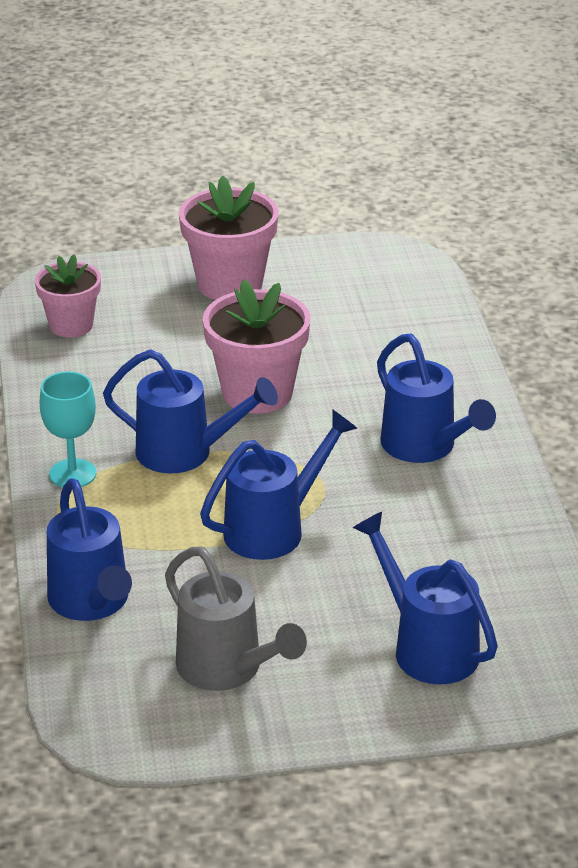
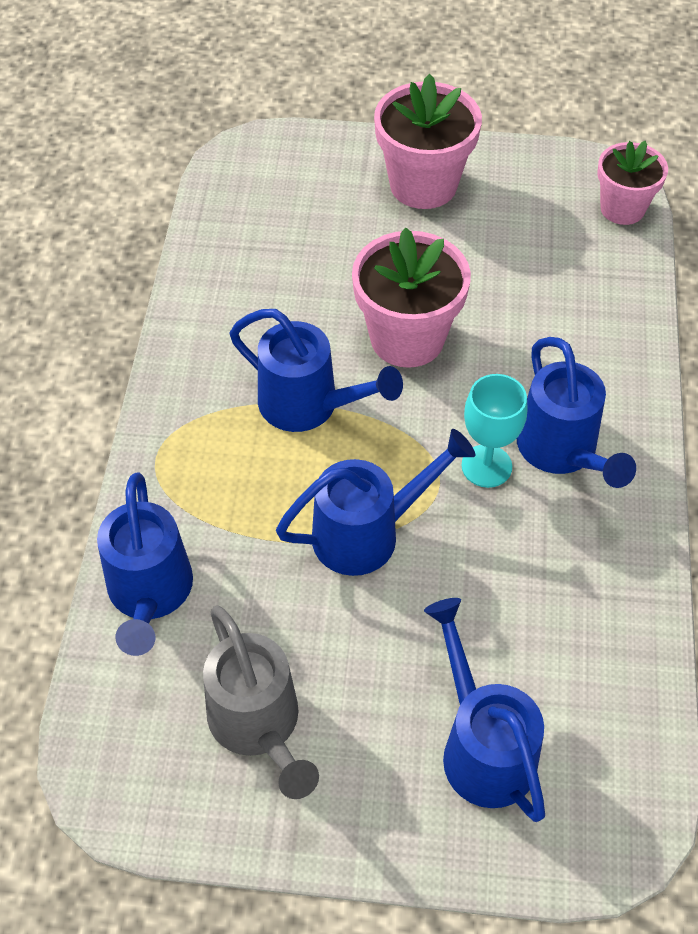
camera: 15 degrees right, 20 degrees up
(71, 325) = (248, 209): pink flower pot -> pink flower pot (622, 208)
(72, 474) = (187, 410): turquoise goblet -> turquoise goblet (486, 466)

